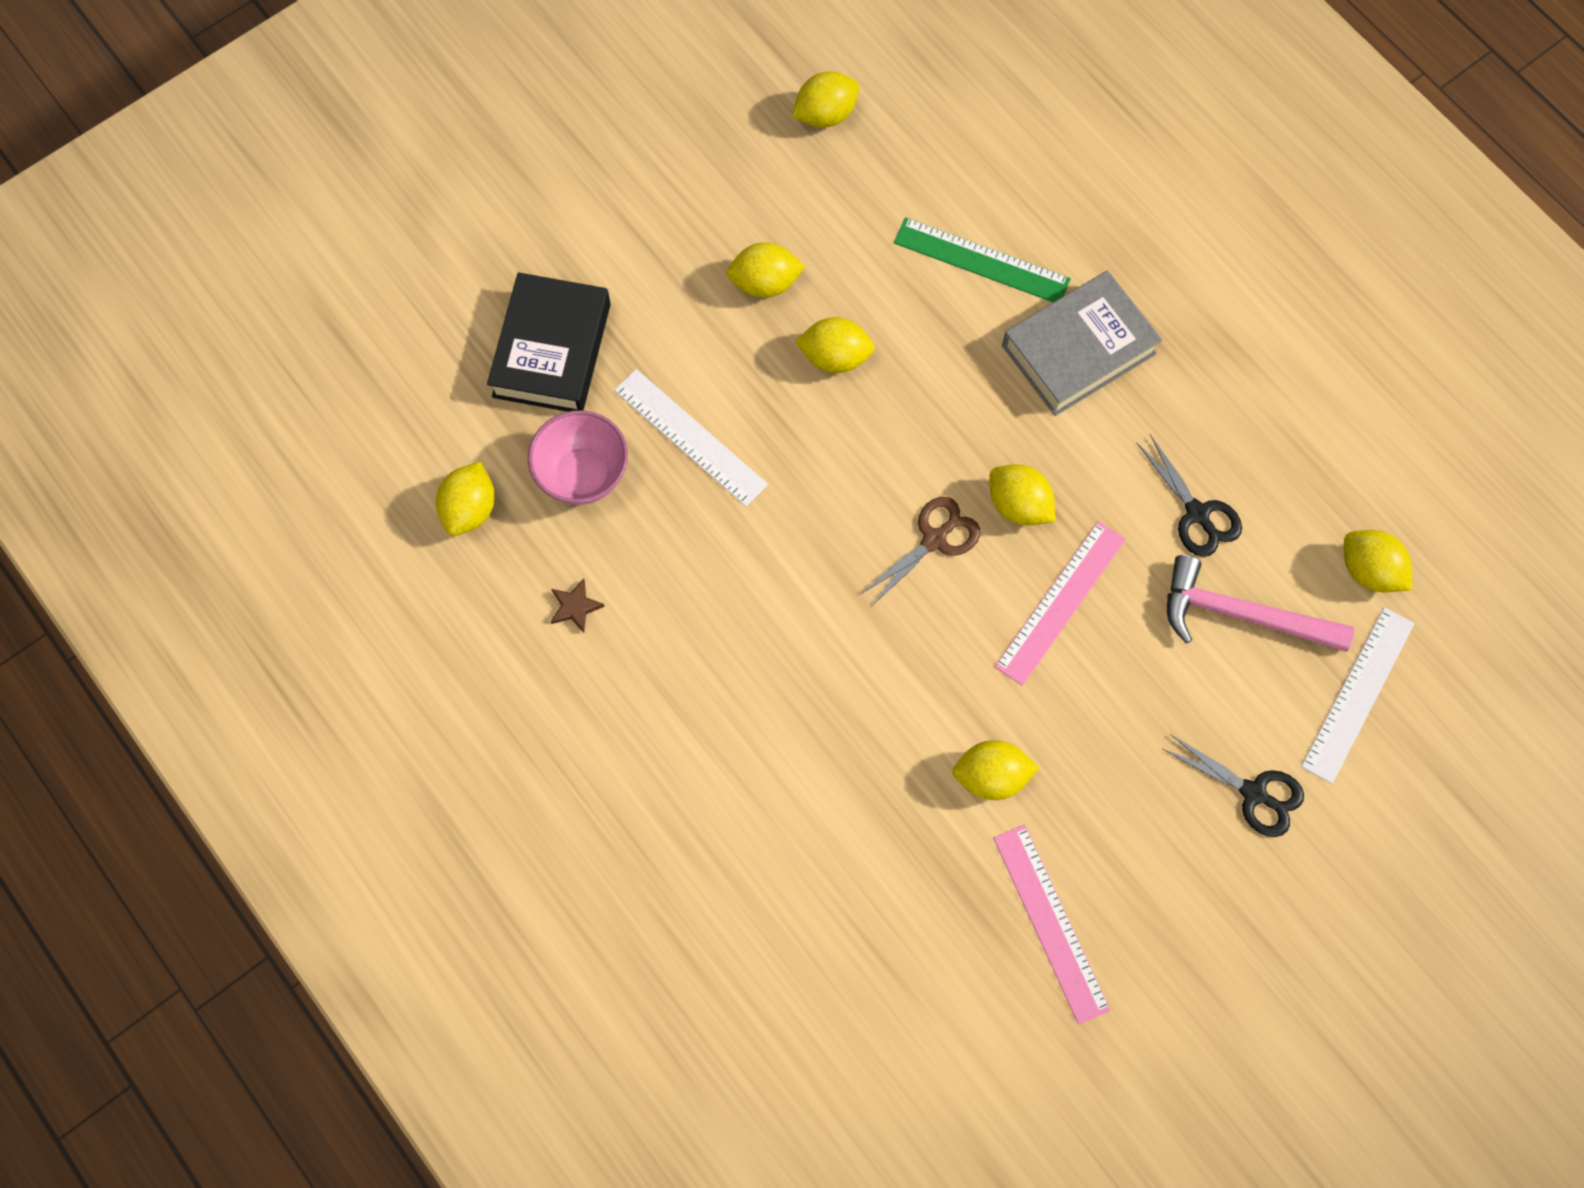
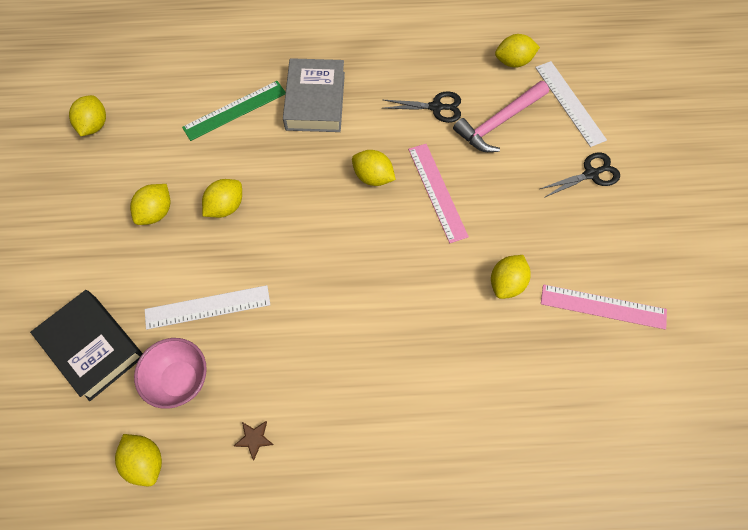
camera: 55 degrees left, 5 degrees down
(934, 540) = (361, 226): brown scissors -> none
(1018, 505) = (373, 177): yellow lemon -> yellow lemon turned 45 degrees clockwise

